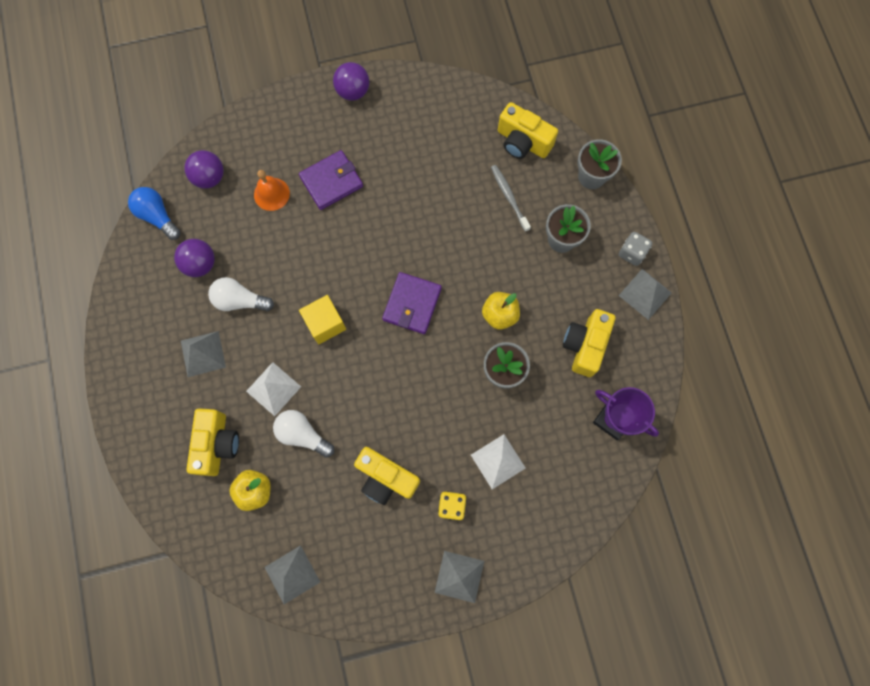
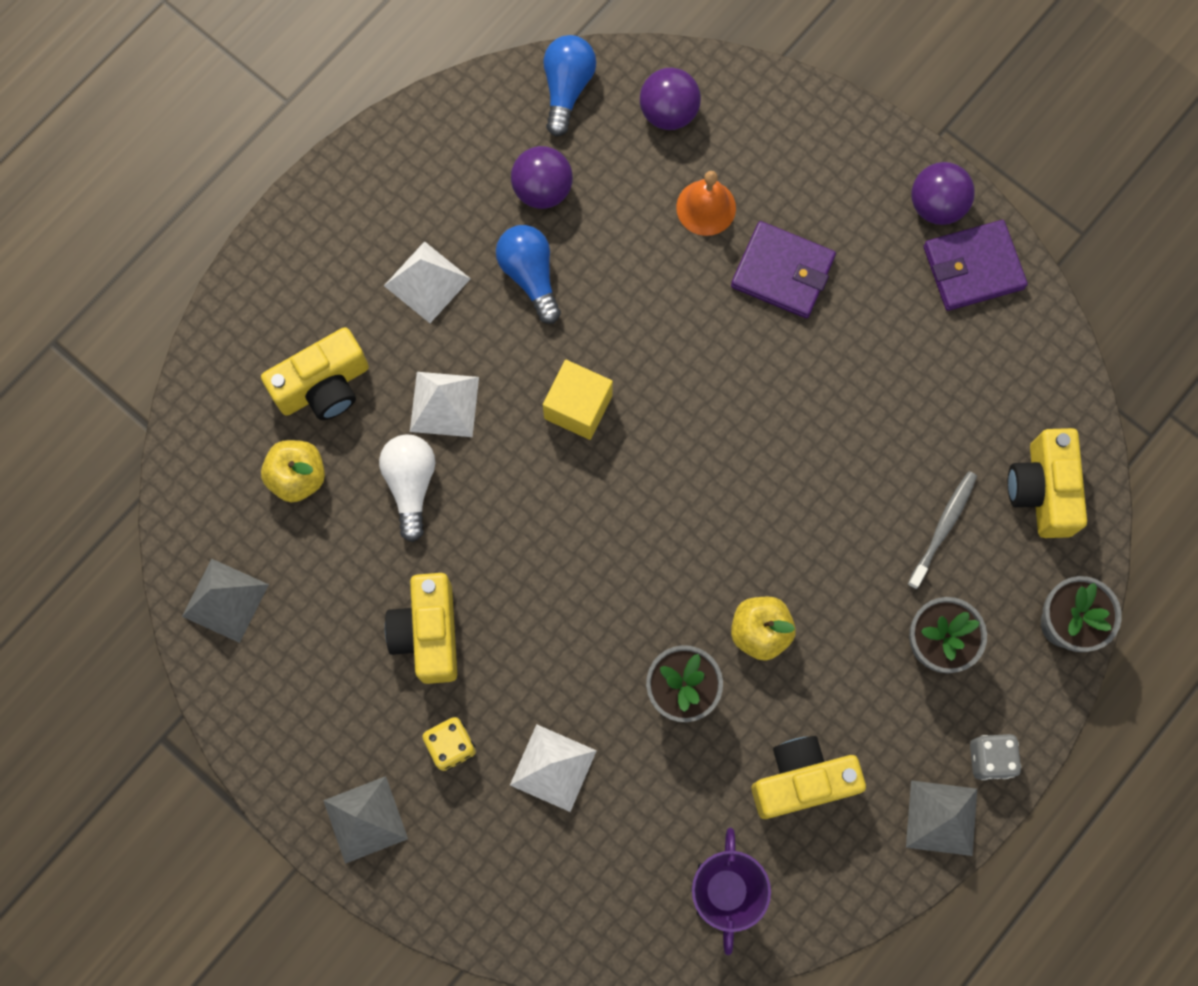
camera: 55 degrees right, 0 degrees up
(203, 354) = (427, 282): grey pyramid -> white pyramid
(240, 300) = (530, 276): white light bulb -> blue light bulb
(412, 304) = (688, 502): purple wallet -> purple wallet (973, 268)

